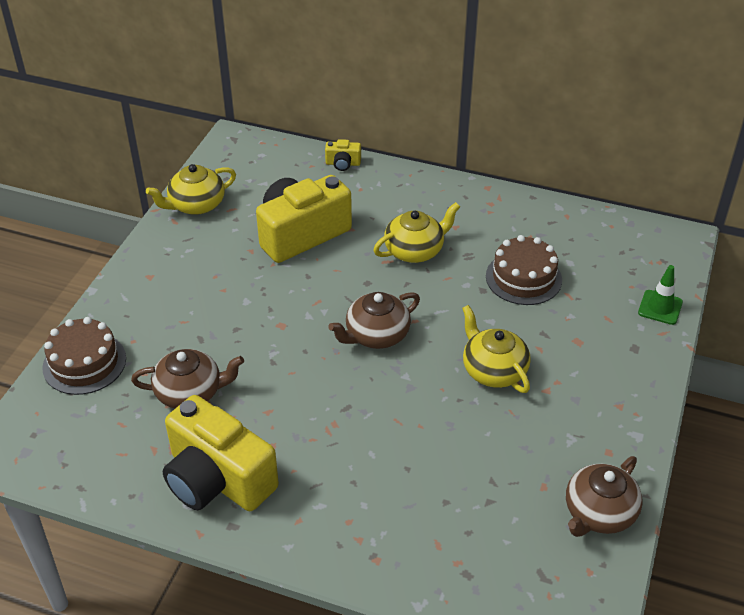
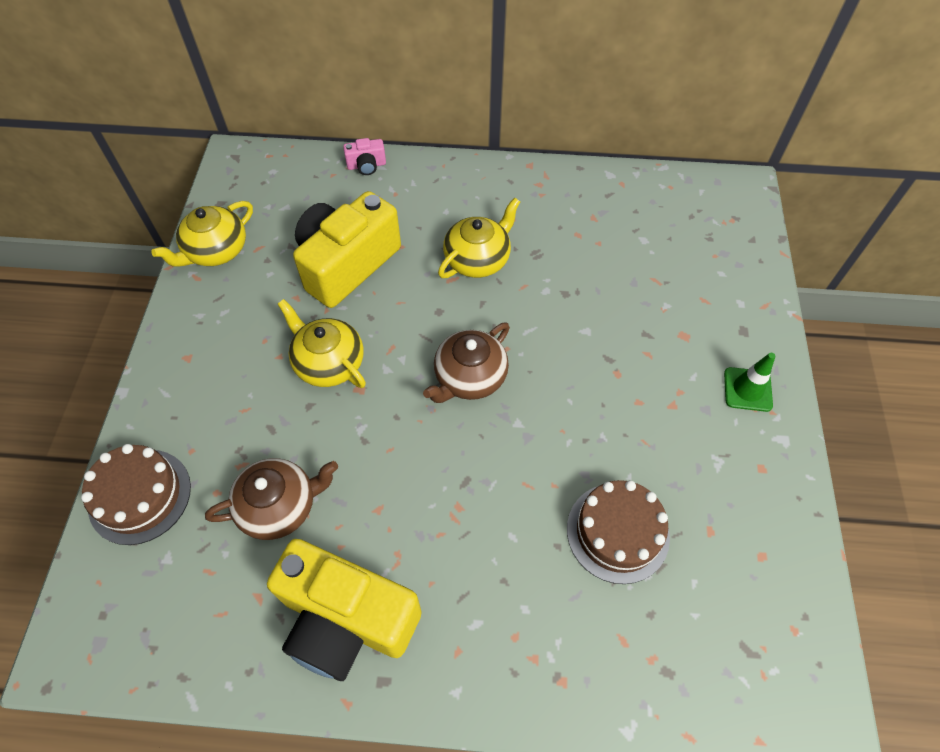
camera: 15 degrees left, 15 degrees up
(343, 163) = (366, 165): yellow camera -> pink camera
(493, 370) = (609, 393): yellow teapot -> yellow teapot (328, 362)
(523, 278) = (603, 269): brown cake -> brown cake (617, 532)
(599, 513) = (778, 550): brown teapot -> none
(660, 307) = (752, 275): green traffic cone -> green traffic cone (747, 389)

